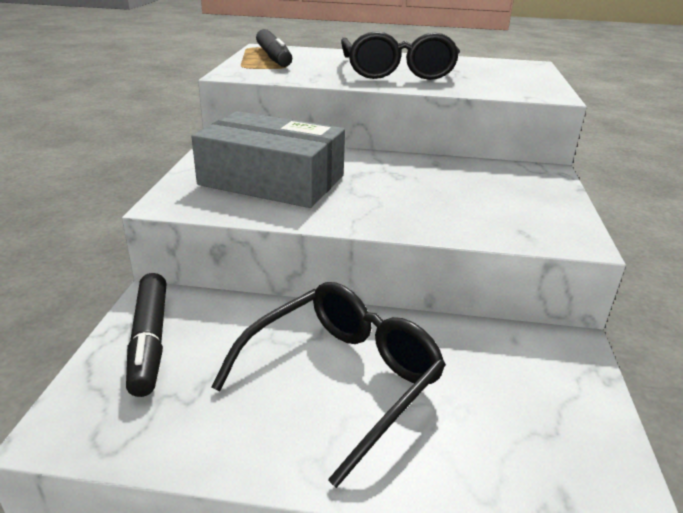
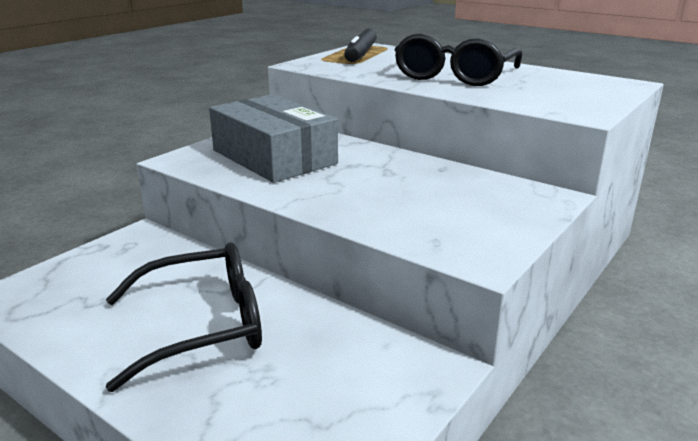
camera: 30 degrees right, 5 degrees down
(150, 340) = (108, 259): black marker -> none

